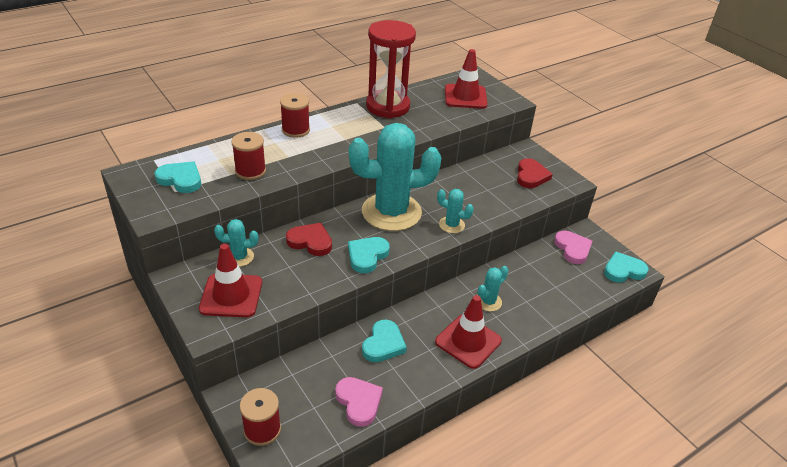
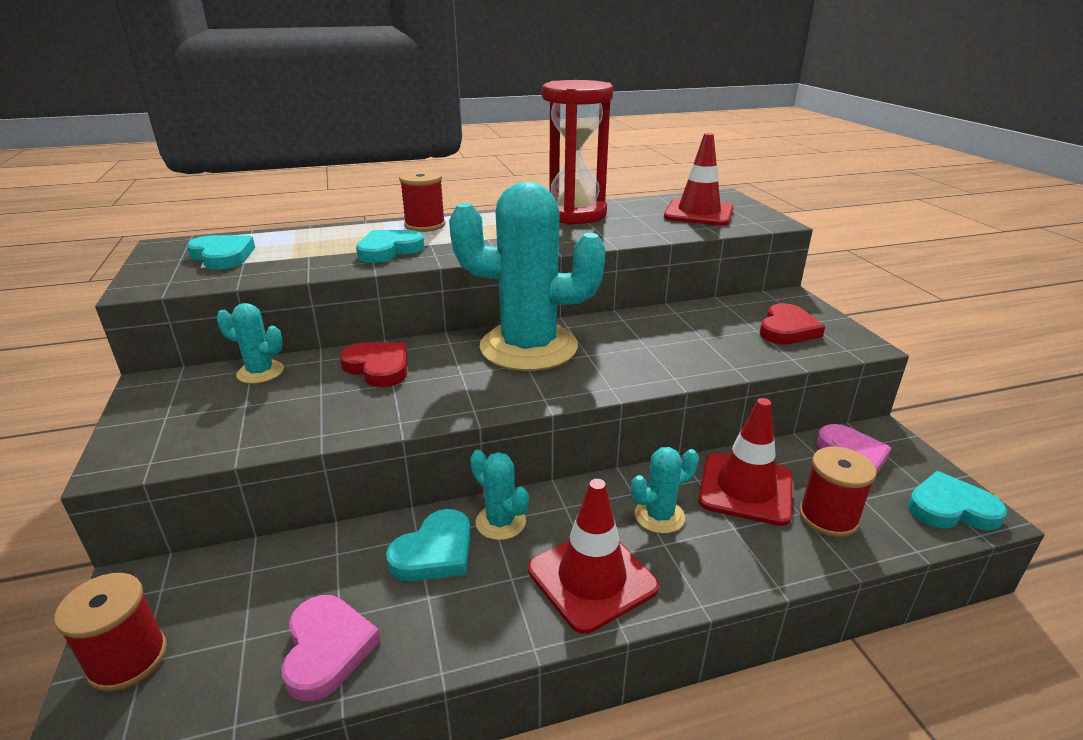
camera: 20 degrees right, 10 degrees down
(231, 295) = (202, 419): red traffic cone -> red traffic cone (745, 489)
(250, 171) = (323, 257): red spool -> red spool (828, 517)
(367, 256) = (451, 397): turquoise heart -> turquoise heart (389, 250)
(451, 225) = (618, 375): turquoise cactus -> turquoise cactus (500, 522)

